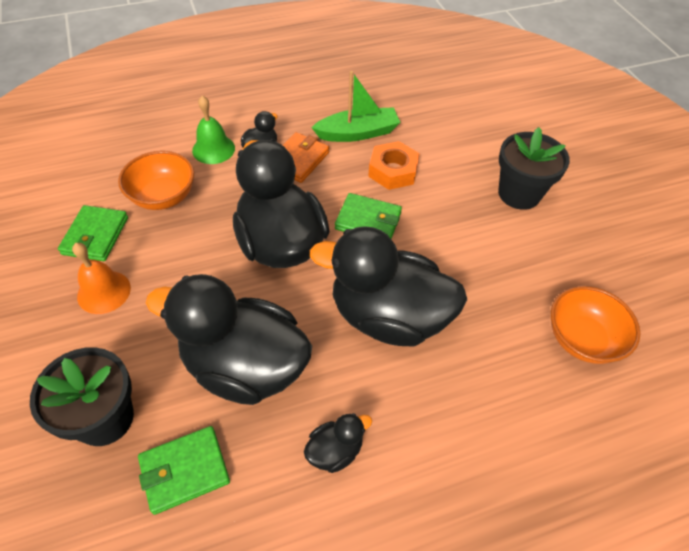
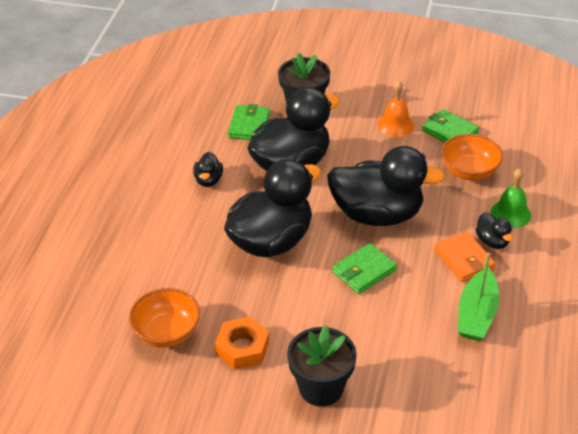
camera: 125 degrees right, 10 degrees down
(393, 171) = (409, 314): orange nut -> orange nut (242, 348)

